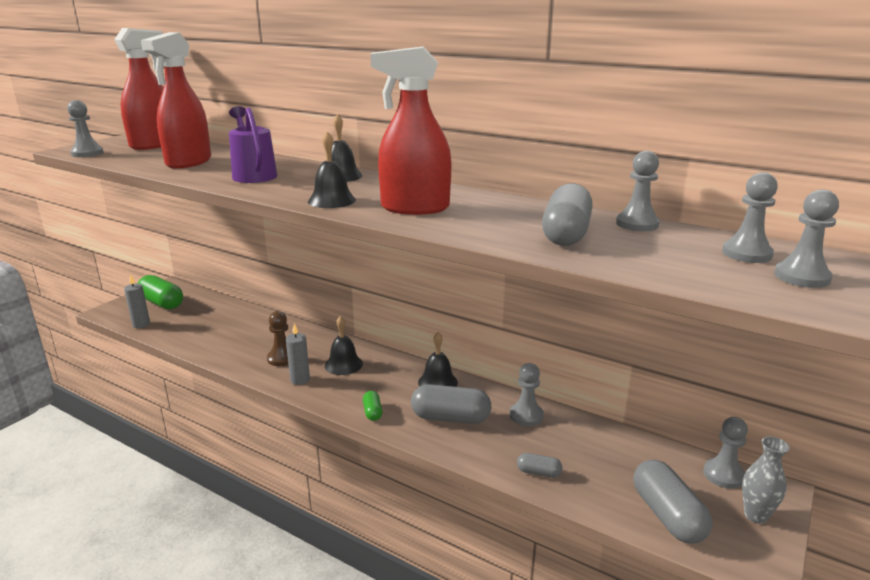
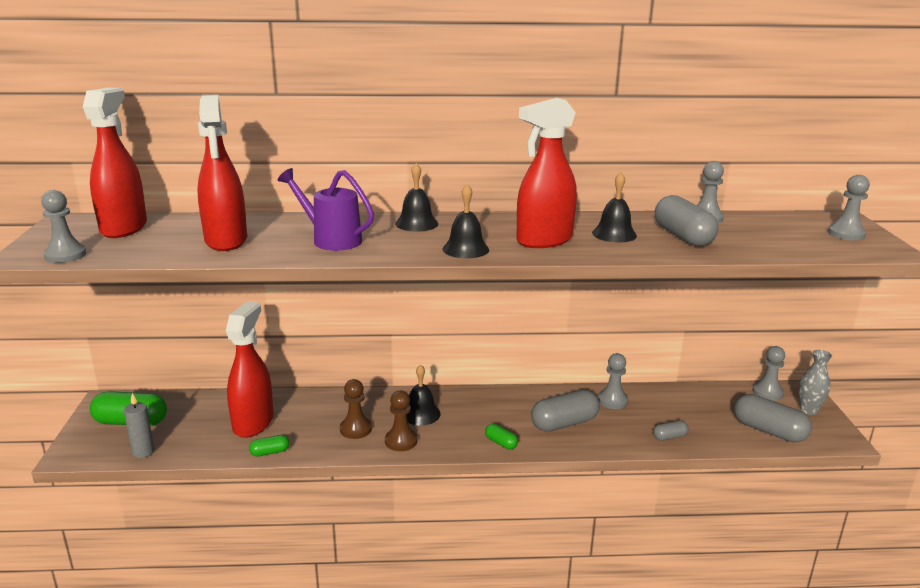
camera: 35 degrees left, 0 degrees up
(207, 353) = (270, 452): none -> green capsule
(226, 329) = (253, 423): none -> red spray bottle
(300, 379) = (401, 441): grey candle -> brown pawn
(437, 382) = (518, 399): black bell -> black bell (614, 234)
(746, 254) = (797, 225): grey pawn -> none

